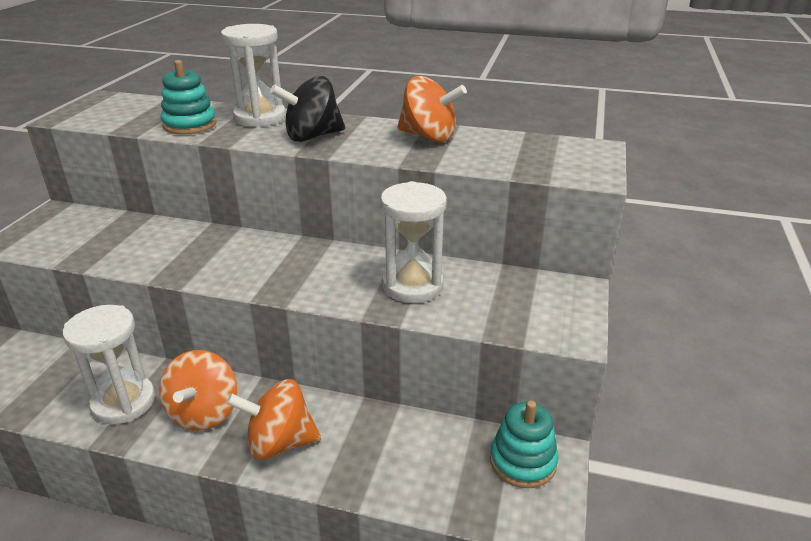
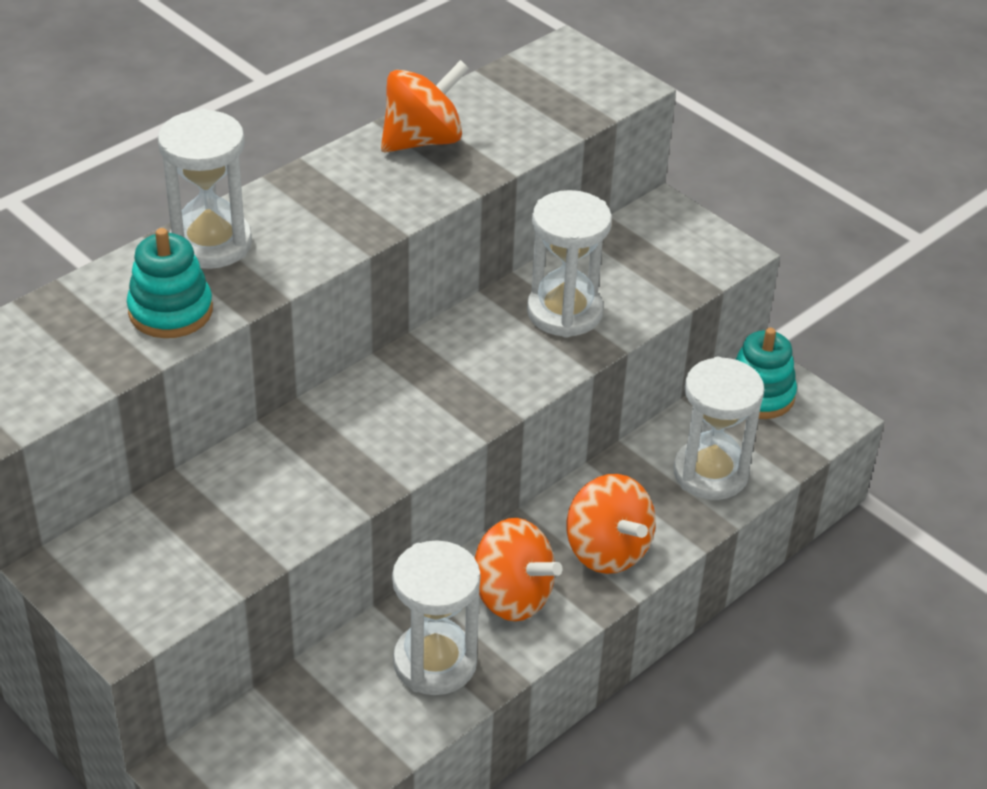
camera: 60 degrees left, 10 degrees up
(279, 442) = (607, 550): orange spinning top -> orange spinning top turned 60 degrees counterclockwise
(312, 136) = (328, 223): black spinning top -> none
(406, 468) = (710, 473): none -> white hourglass

